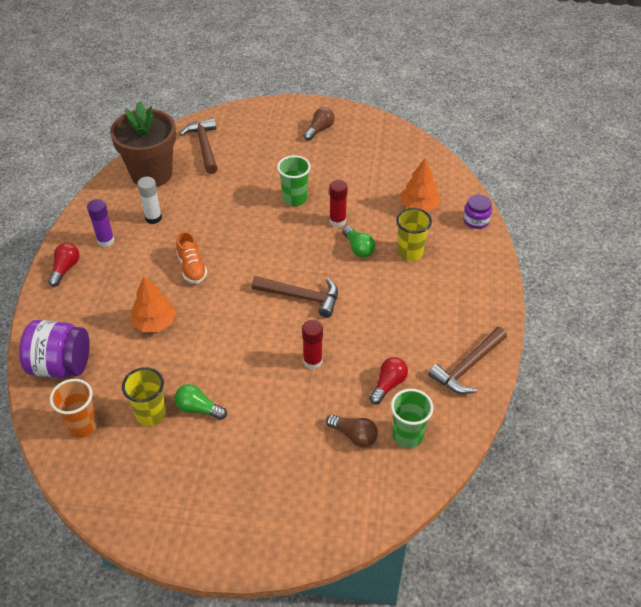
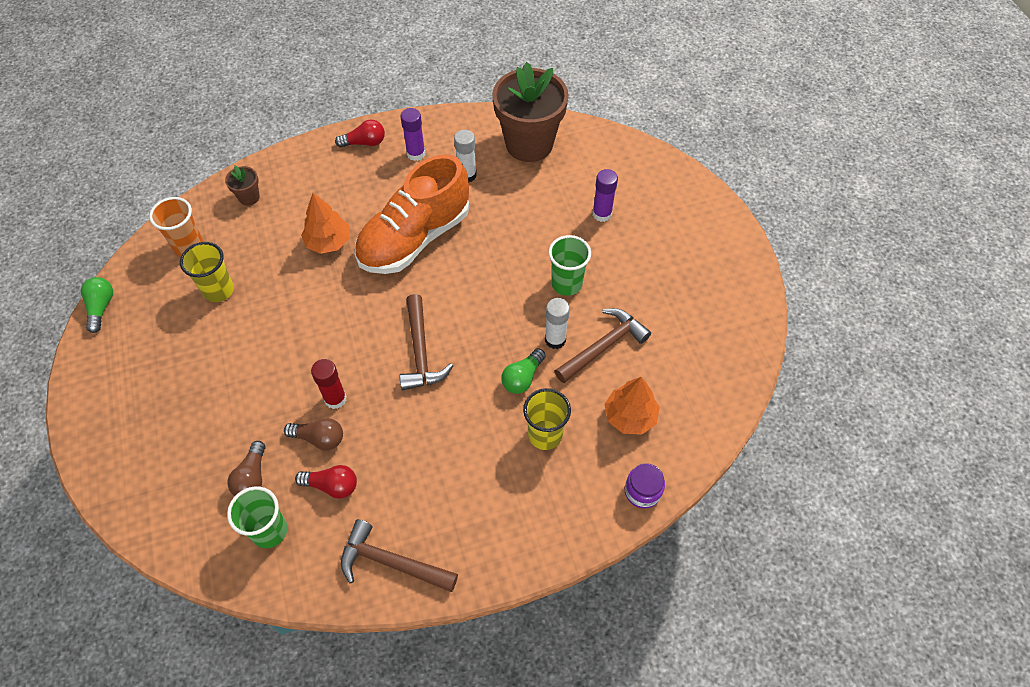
camera: 65 degrees right, 10 degrees up
(61, 365) = (249, 197): purple jar -> brown flower pot
(192, 268) = (414, 238): orange shoe -> orange shoe, size x2.19
(198, 409) = (238, 325): green light bulb -> green light bulb (101, 307)
(204, 146) = (599, 167): brown hammer -> brown hammer (603, 346)
(247, 160) = (602, 214): none -> purple glue stick
(319, 129) = (700, 259): brown light bulb -> brown light bulb (319, 438)
(337, 221) = (555, 340): red glue stick -> white glue stick

